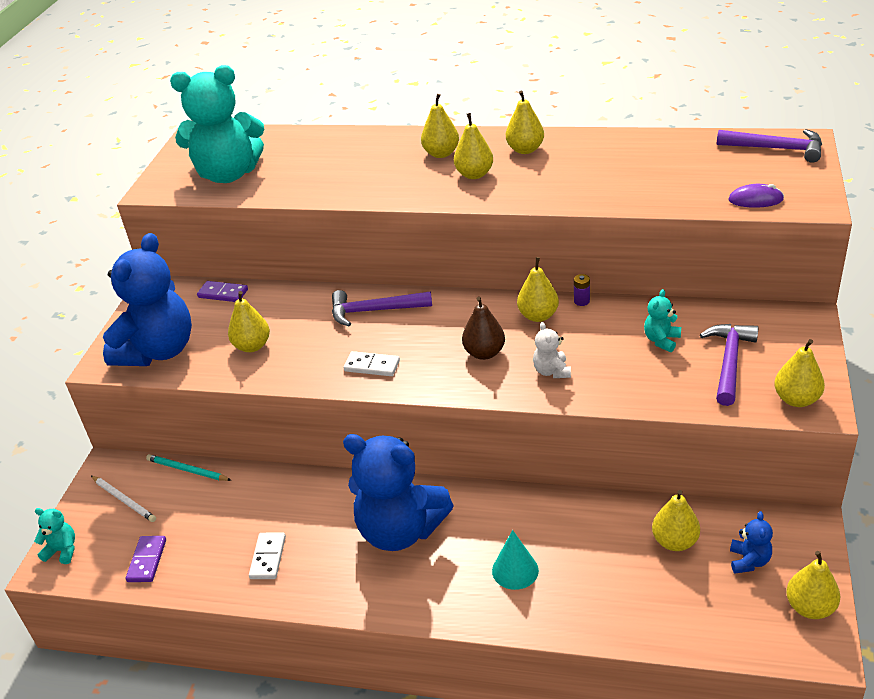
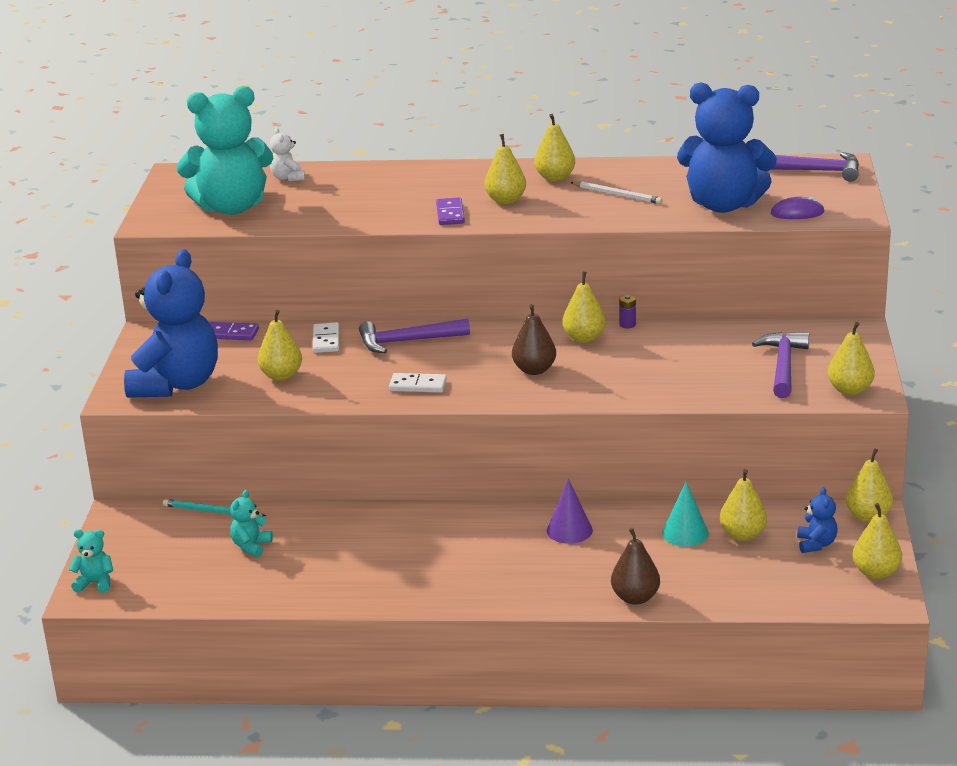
camera: 10 degrees left, 10 degrees down
(124, 500) = (149, 539): white pencil -> white pencil (617, 195)
(147, 560) = (194, 584): purple domino -> purple domino (450, 214)
(268, 557) = (326, 573): white domino -> white domino (326, 340)
(400, 530) = (461, 544): blue teddy bear -> blue teddy bear (723, 205)
(441, 154) = (465, 183): yellow pear -> yellow pear (868, 516)
(505, 521) = (569, 530): none -> purple cone
(515, 570) = (587, 566): turquoise cone -> turquoise cone (685, 533)
(552, 371) = (607, 381): white teddy bear -> white teddy bear (288, 178)
(557, 619) = (635, 598): none -> brown pear
(661, 340) = (714, 352): turquoise teddy bear -> turquoise teddy bear (251, 546)

